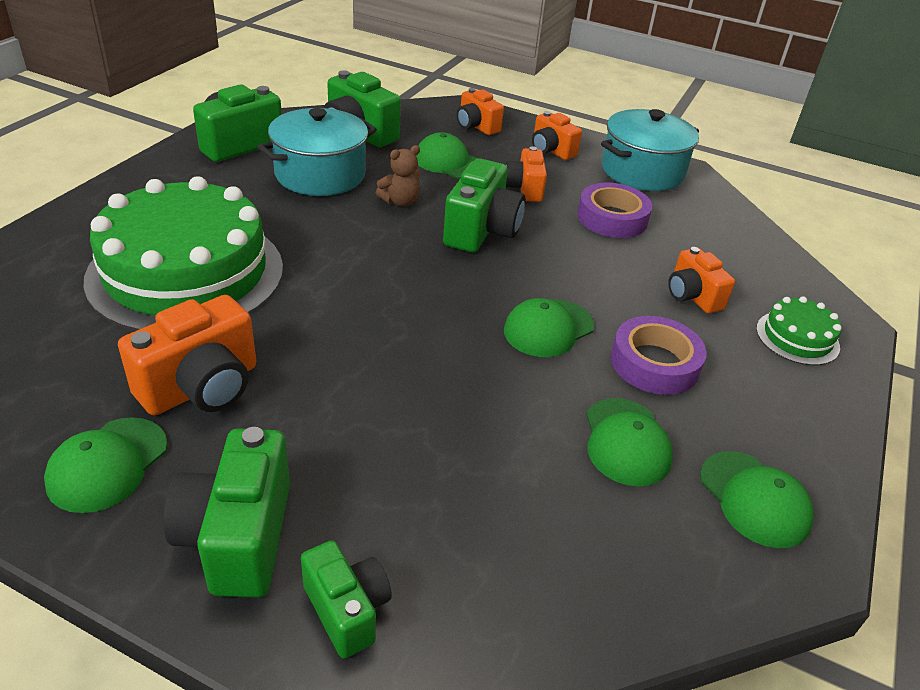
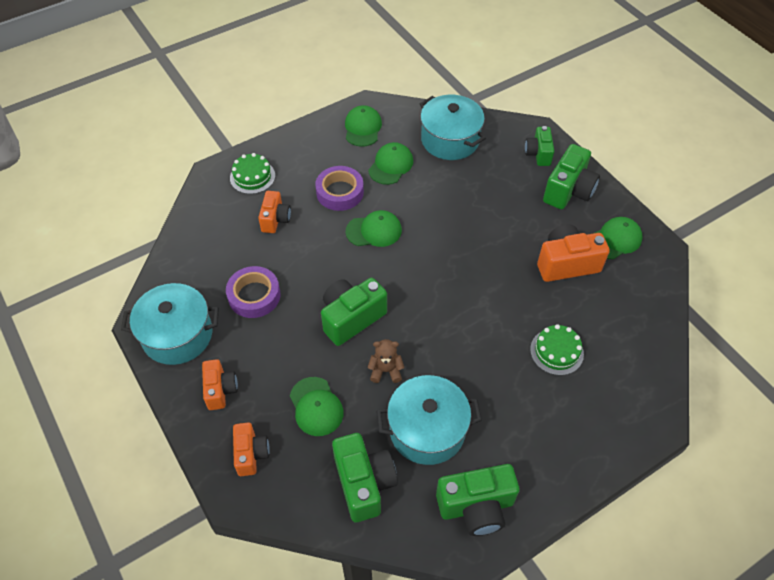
camera: 145 degrees left, 15 degrees up
(186, 273) = (556, 351): green cake -> green cake, size x0.43
(524, 189) = (285, 350): orange camera -> none
(568, 553) = (450, 140): none -> turquoise pot

